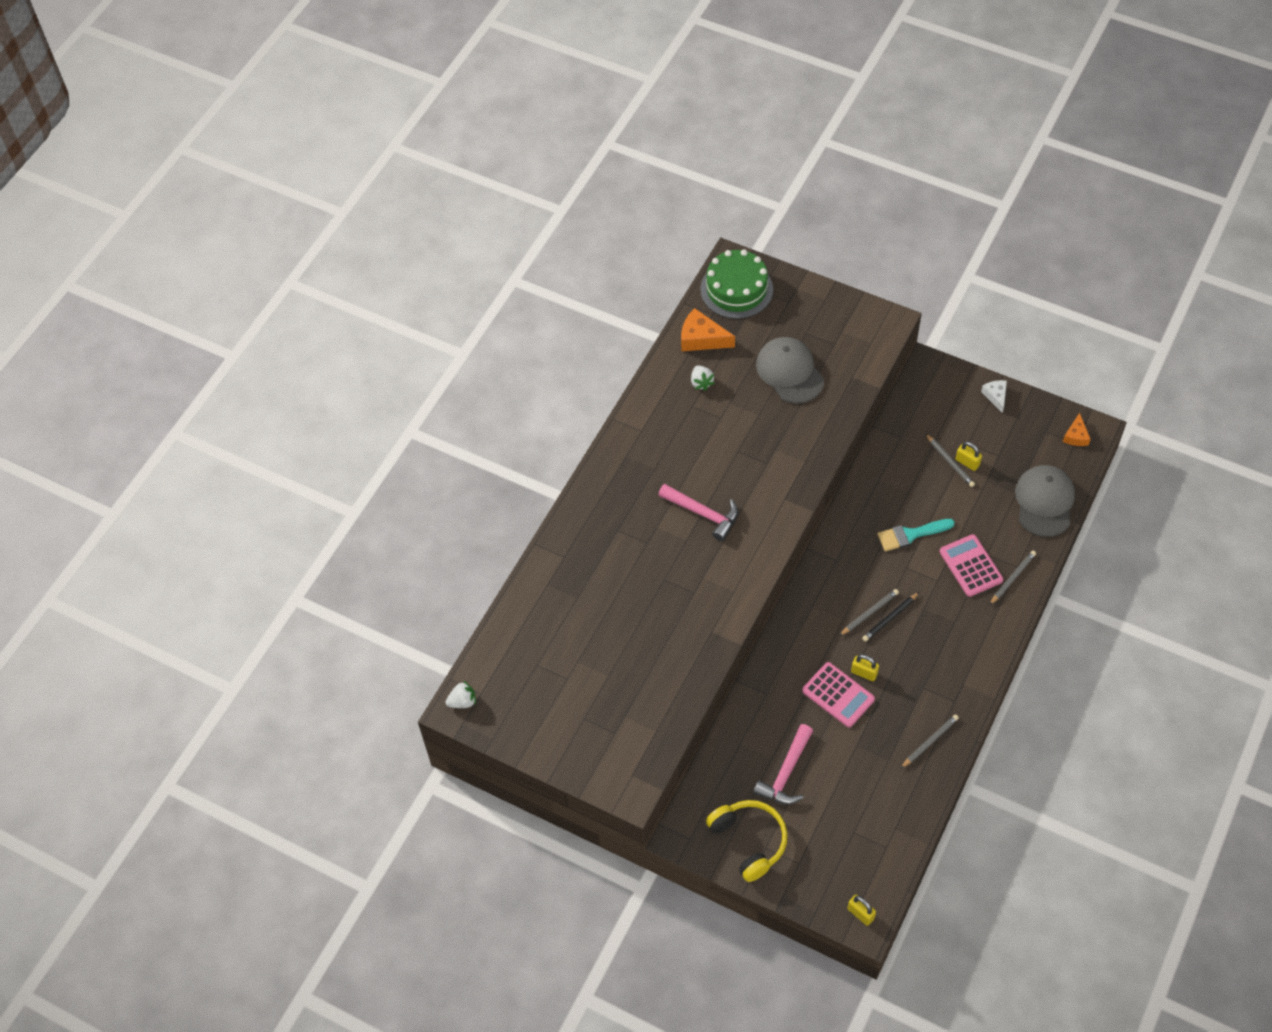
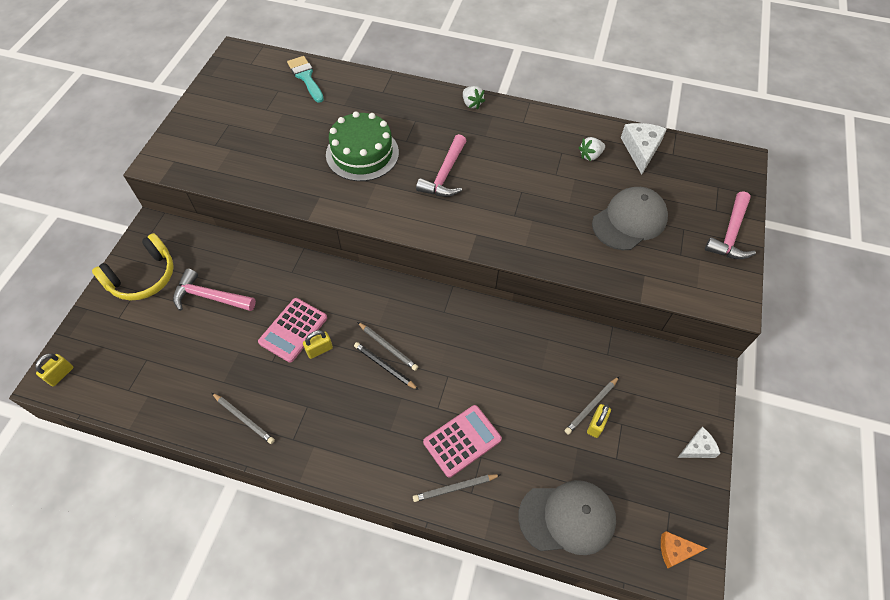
camera: 75 degrees right, 0 degrees up
(463, 701) = (243, 55): white strawberry -> white strawberry (472, 104)
(701, 338) = (641, 149): orange cheese -> white cheese
(736, 289) = (711, 168): green cake -> green cake (362, 153)
(817, 300) = (730, 234): none -> pink hammer
(864, 673) = (319, 350): yellow padlock -> yellow padlock turned 45 degrees clockwise
(910, 535) = (488, 376): turquoise brush -> turquoise brush (306, 77)
(1012, 578) = (455, 488): grey pencil -> grey pencil turned 135 degrees clockwise

